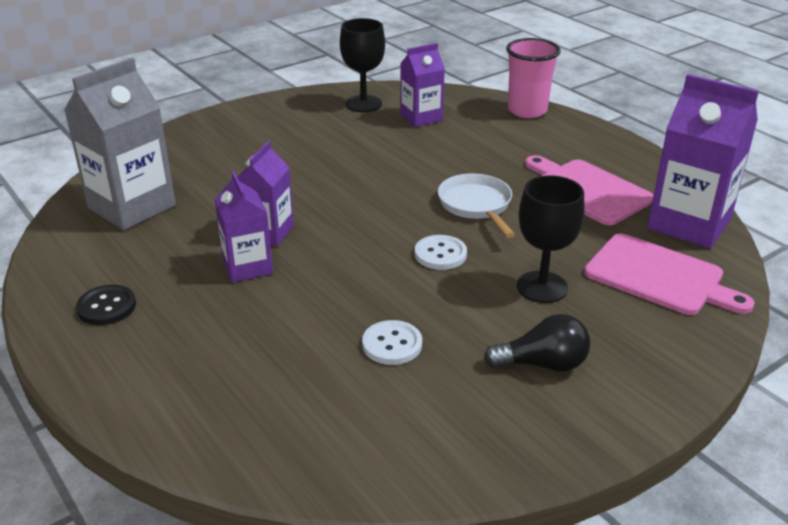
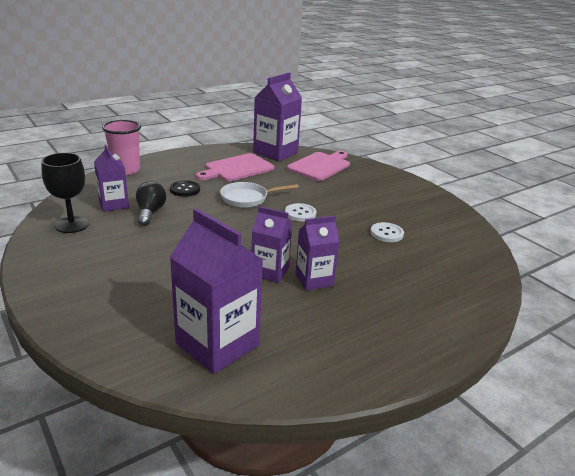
camera: 90 degrees left, 5 degrees down
(106, 307) = (369, 343): black button -> black button (185, 190)
(132, 207) = (217, 344): grey carton -> purple carton
(542, 287) = (331, 191): black goblet -> none
(542, 364) = (392, 199): black light bulb -> black light bulb (150, 213)

